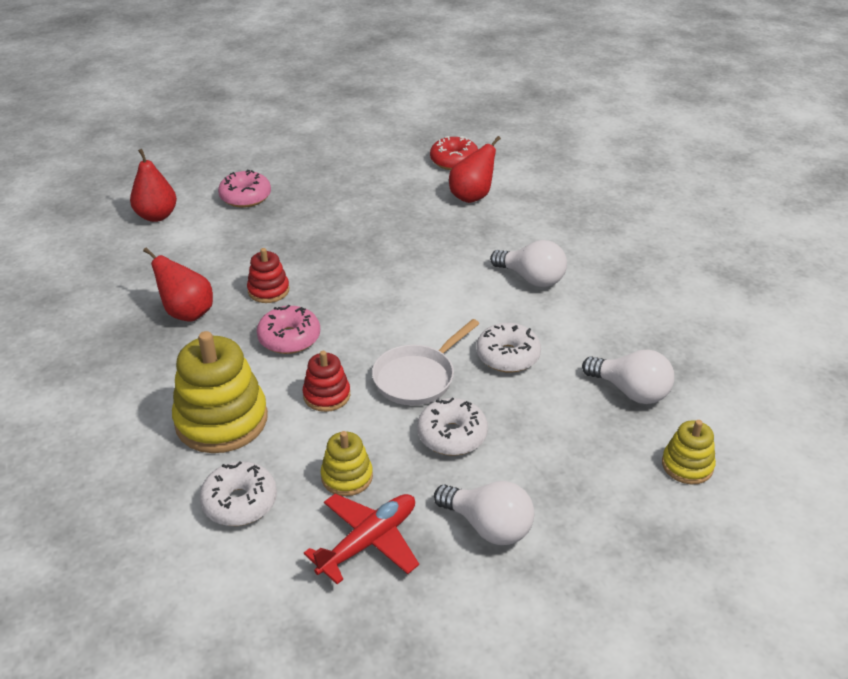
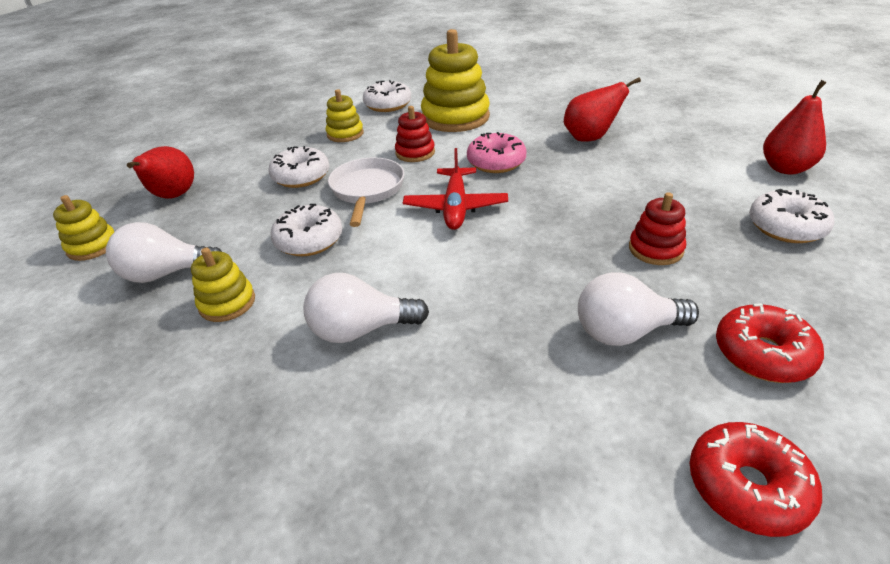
camera: 140 degrees right, 0 degrees up
(245, 197) = (786, 227): pink donut -> white donut
(268, 290) = (573, 176): red stacking toy -> red stacking toy (655, 249)
(368, 541) = (300, 124): red plane -> red plane (456, 207)
(375, 176) = (762, 354): none -> red donut
(472, 197) = (595, 416): red pear -> red pear (173, 196)
(488, 526) = (234, 155): white light bulb -> white light bulb (625, 332)
(598, 340) = (227, 303): none -> yellow stacking toy

